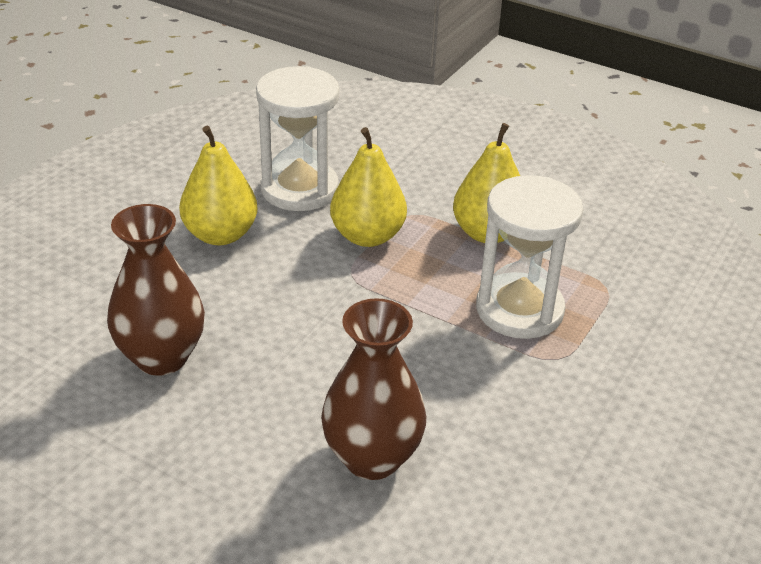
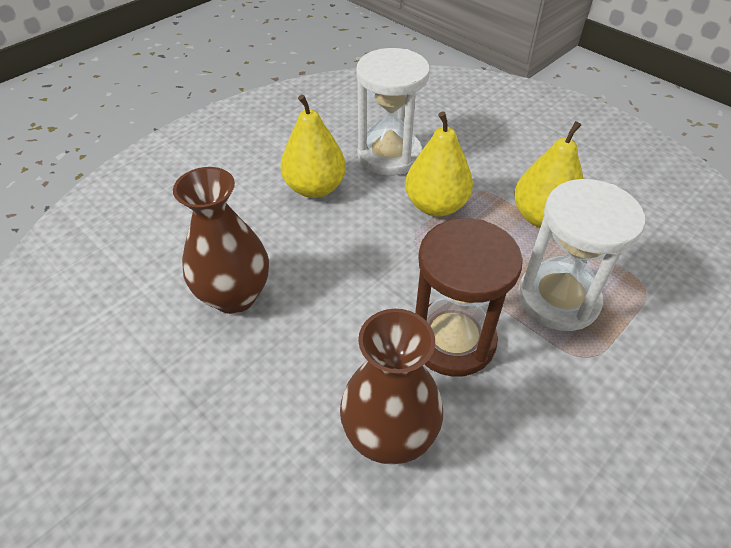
camera: 15 degrees right, 10 degrees up
(417, 364) = (452, 340): none -> brown hourglass

